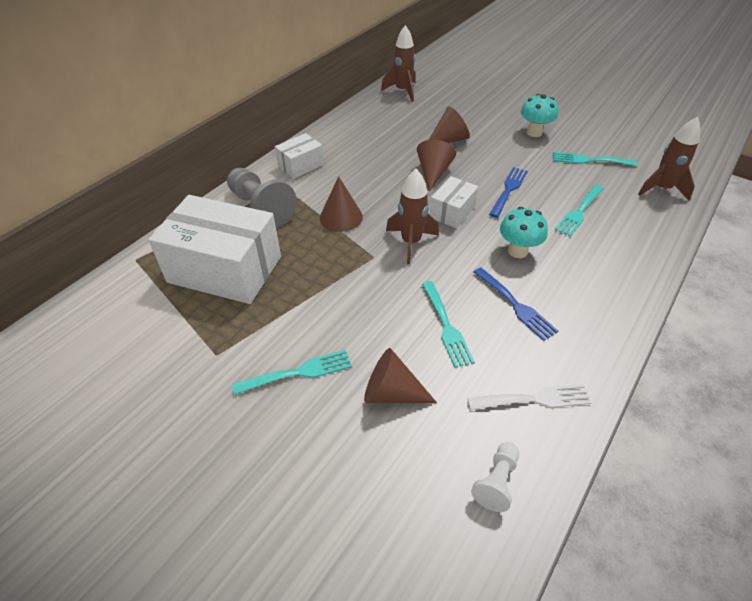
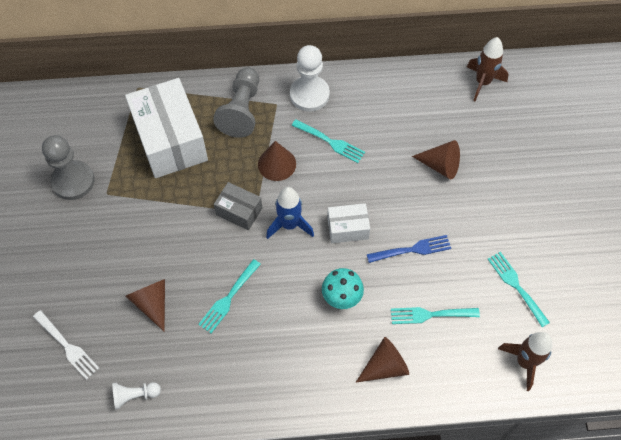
camera: 50 degrees right, 15 degrees up
(163, 375) = (73, 181): none -> grey pawn
(298, 372) = (127, 244): turquoise fork -> turquoise fork (330, 142)
(300, 165) = (309, 95): white box -> white pawn
(359, 266) = (239, 211): none -> grey box
(411, 242) = (289, 225): brown rocket -> blue rocket
(433, 173) = (384, 185): brown cone -> brown cone (385, 366)
(515, 305) = (283, 328): blue fork -> none
(533, 399) = (209, 383): white fork -> white fork (67, 346)
(534, 132) = (518, 220): turquoise mushroom -> none

